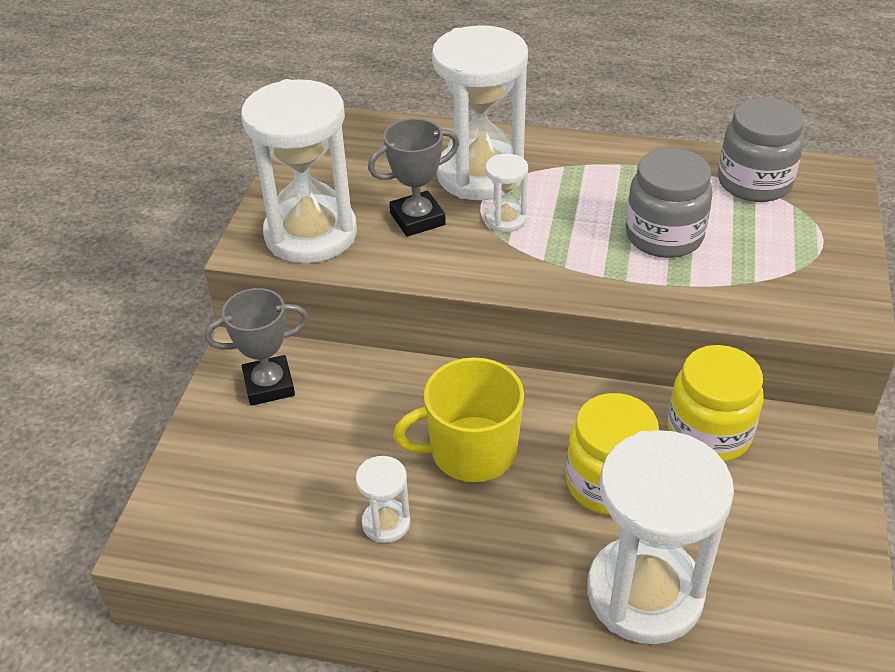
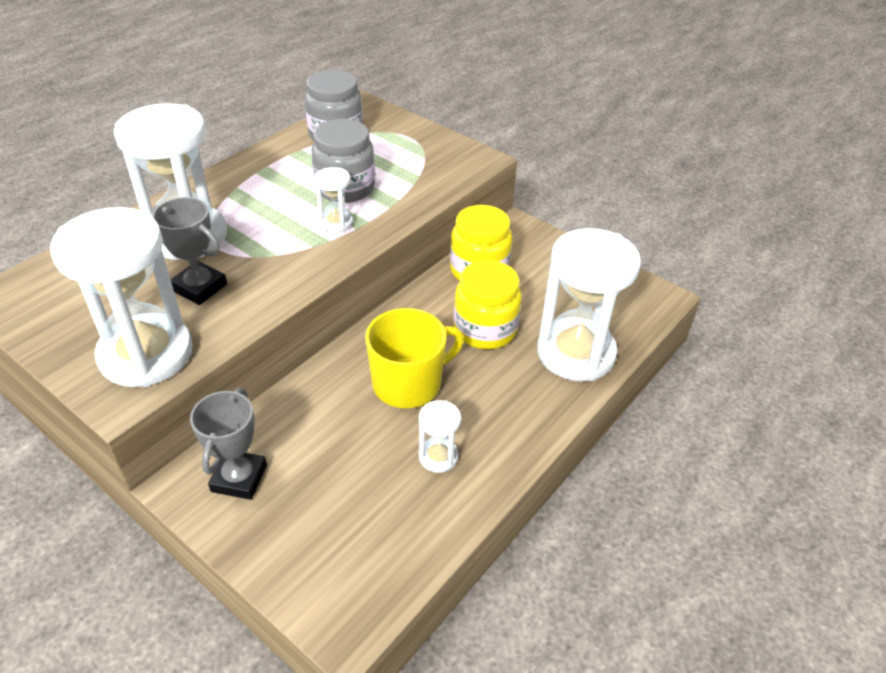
camera: 65 degrees left, 0 degrees up
(417, 219) = (199, 287): grey trophy -> grey trophy turned 60 degrees counterclockwise
(471, 451) = (408, 383): yellow mug -> yellow mug turned 135 degrees counterclockwise
(505, 220) = (252, 245): white hourglass -> white hourglass (336, 222)

